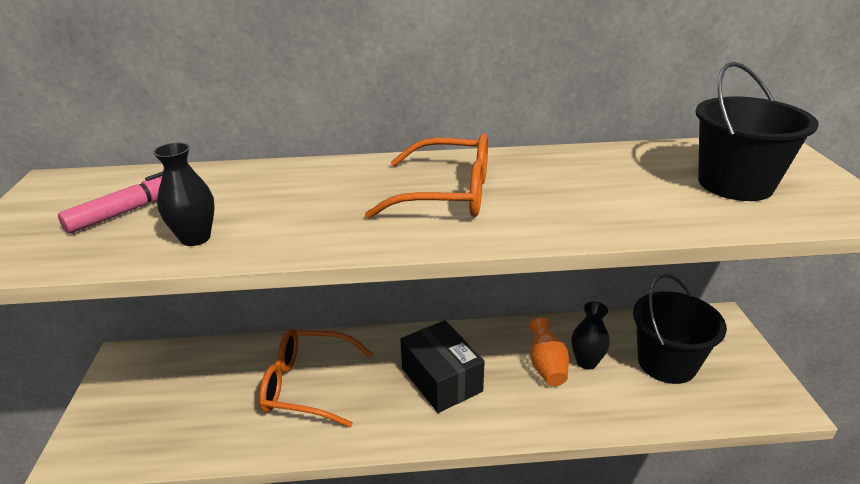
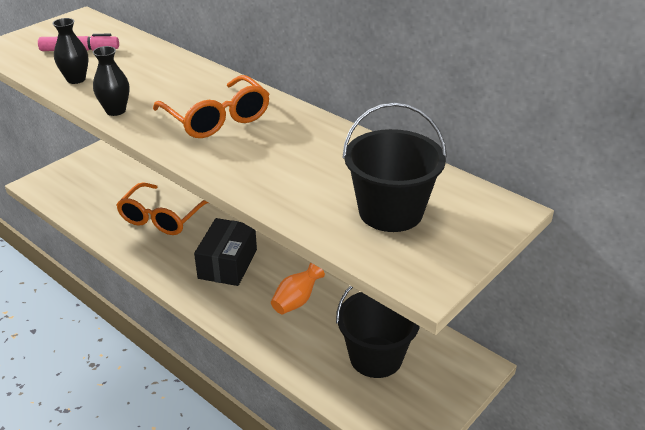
camera: 45 degrees right, 5 degrees up
(307, 385) = (162, 218): orange glasses -> orange glasses turned 120 degrees counterclockwise
(586, 362) = (325, 317): black vase -> black vase (115, 111)

